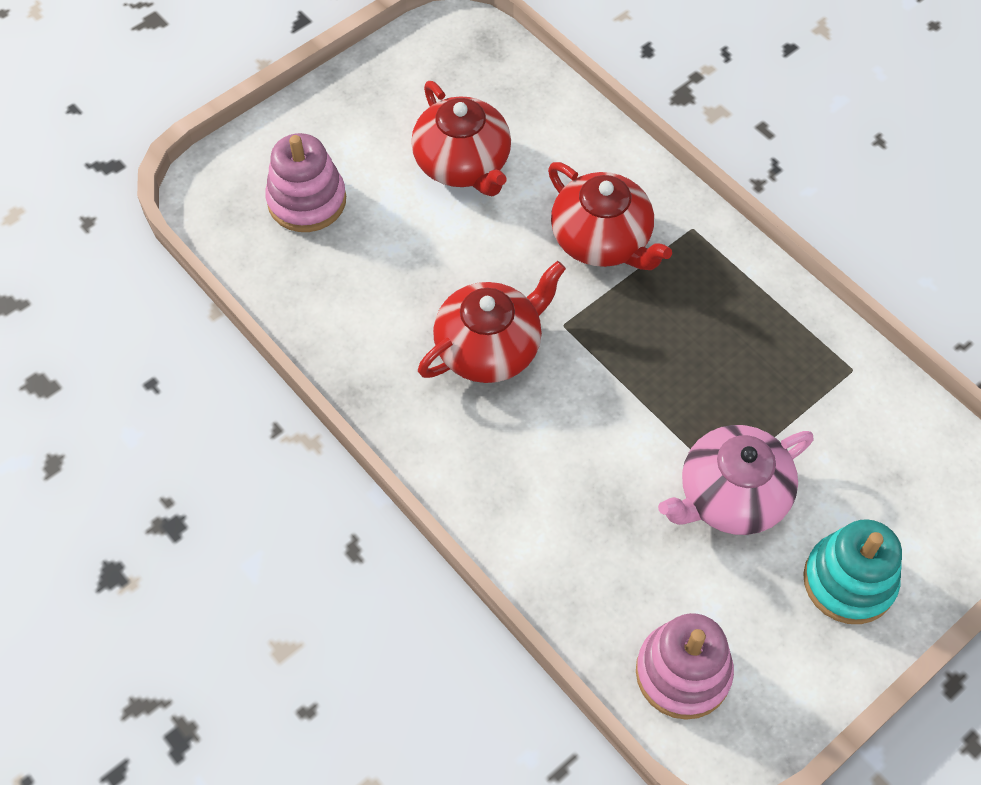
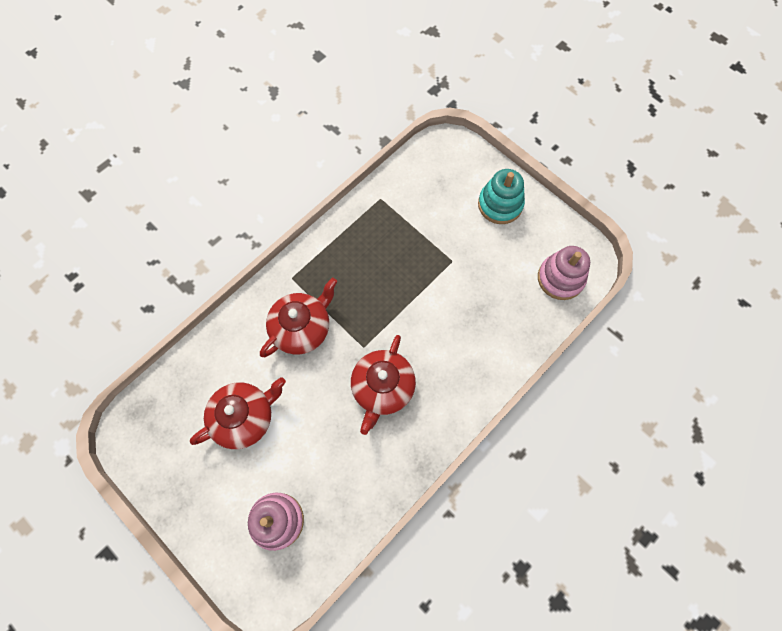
camera: 95 degrees left, 10 degrees up
(490, 347) = (382, 388): red teapot -> red teapot turned 120 degrees counterclockwise
(731, 496) = (462, 257): pink teapot -> none

